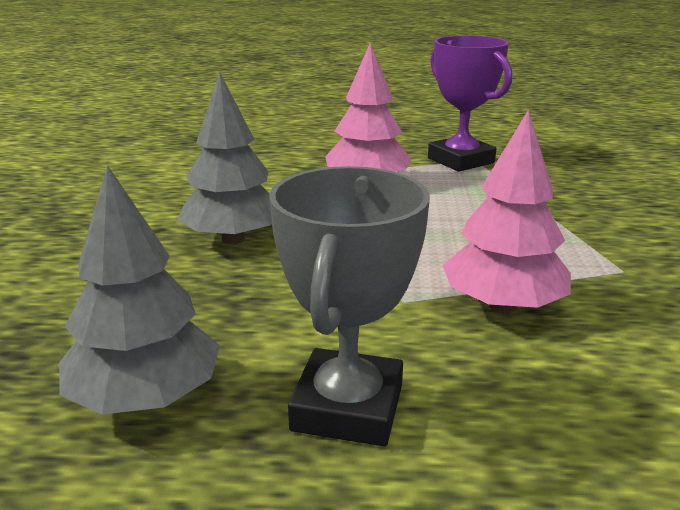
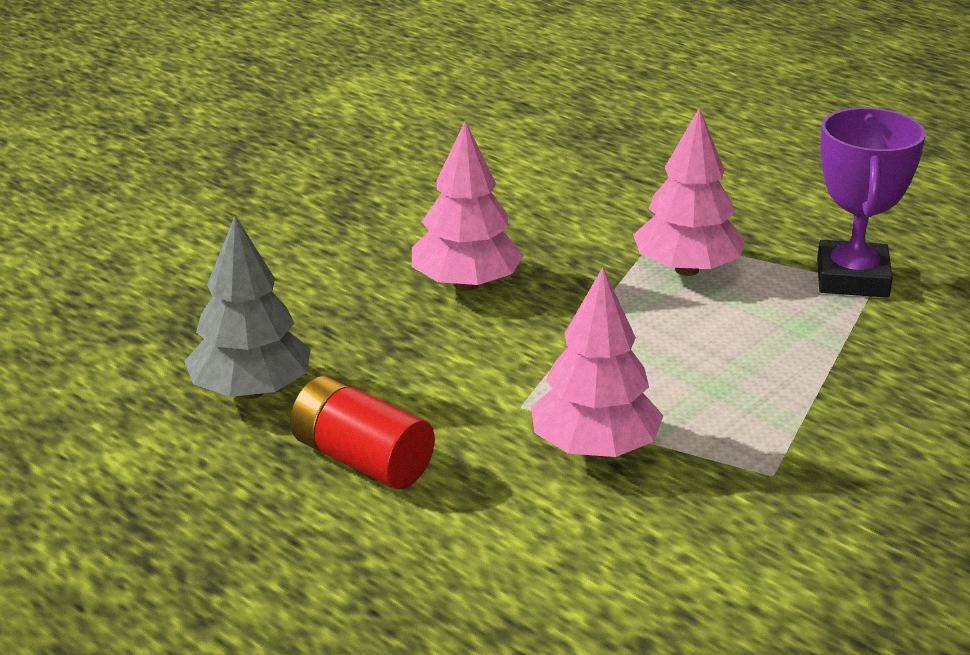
camera: 40 degrees right, 5 degrees up
(233, 239) = (466, 285): grey tree -> pink tree
(348, 407) = (362, 460): grey trophy -> red battery

